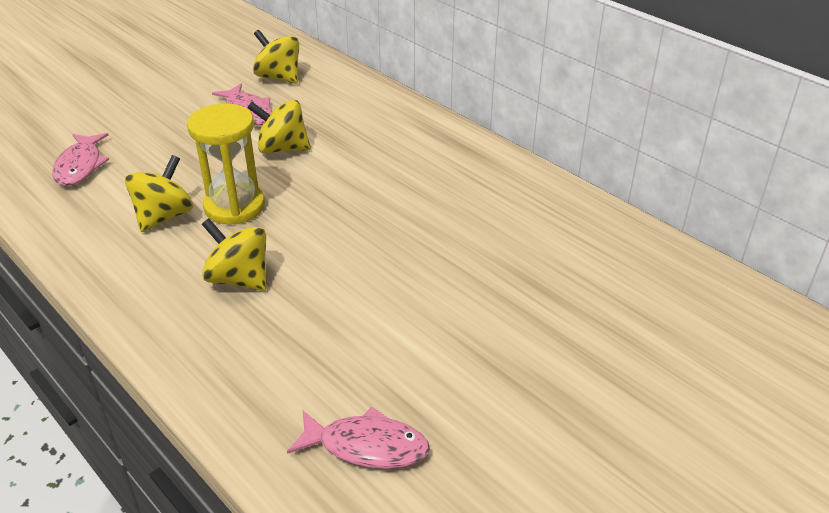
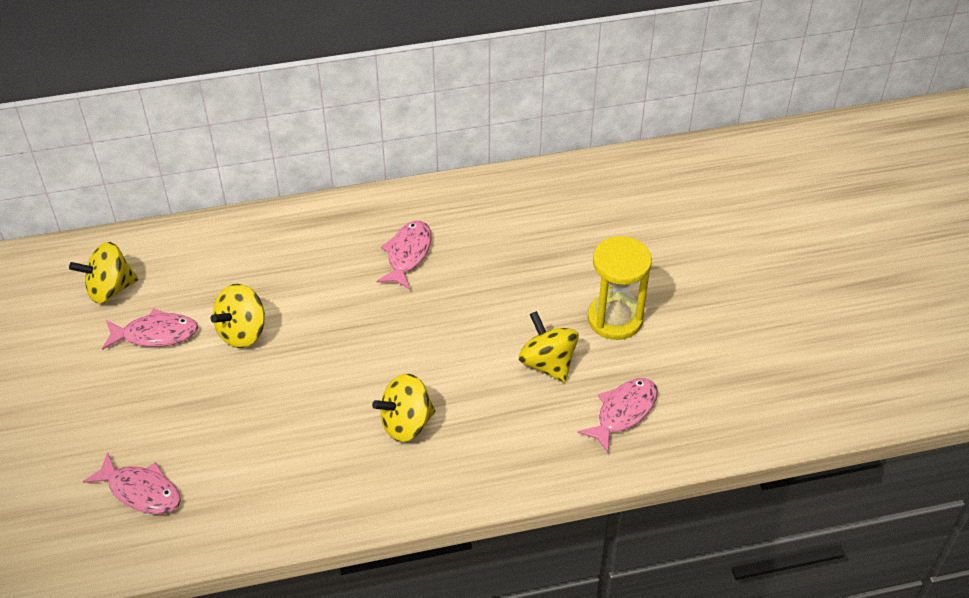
camera: 60 degrees left, 10 degrees up
(164, 216) = (281, 448): yellow spinning top -> yellow spinning top (547, 363)
(234, 206) = (305, 395): yellow hourglass -> yellow hourglass (615, 319)
(453, 199) = (407, 254): none -> pink fish

